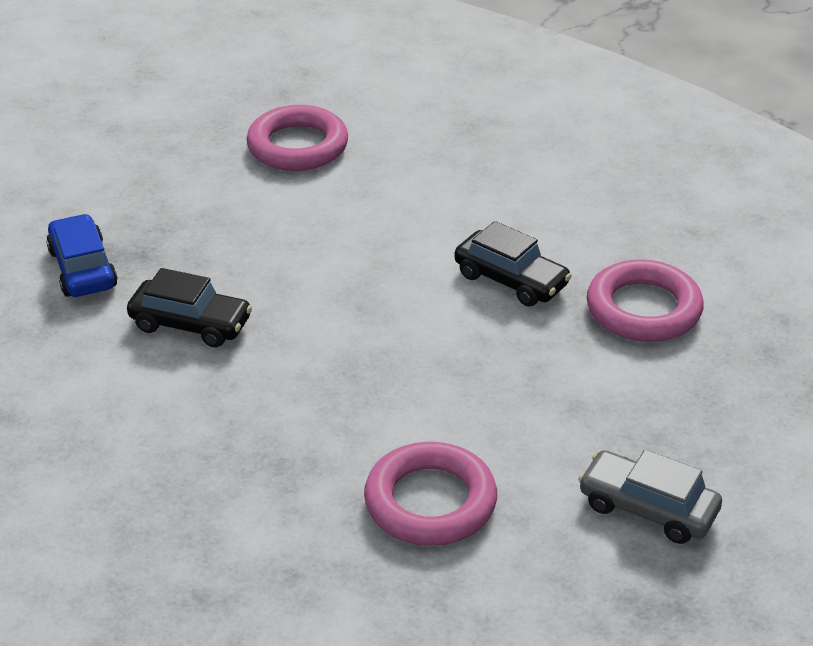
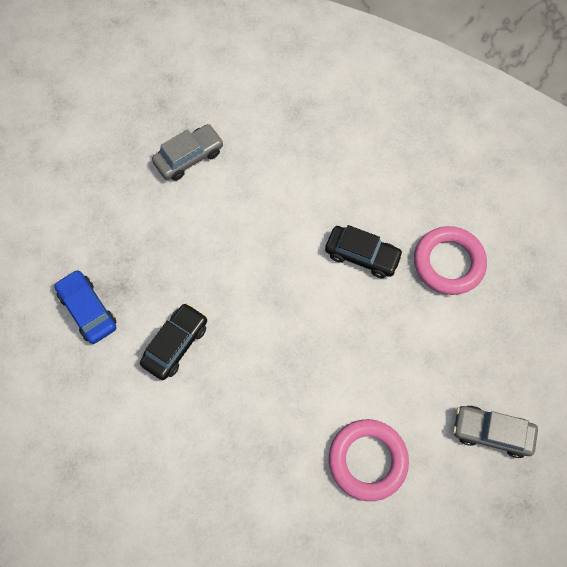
camera: 15 degrees left, 30 degrees up
(191, 324) = (175, 344): black car -> black car turned 60 degrees counterclockwise
(297, 146) = (189, 157): pink ring -> grey car

